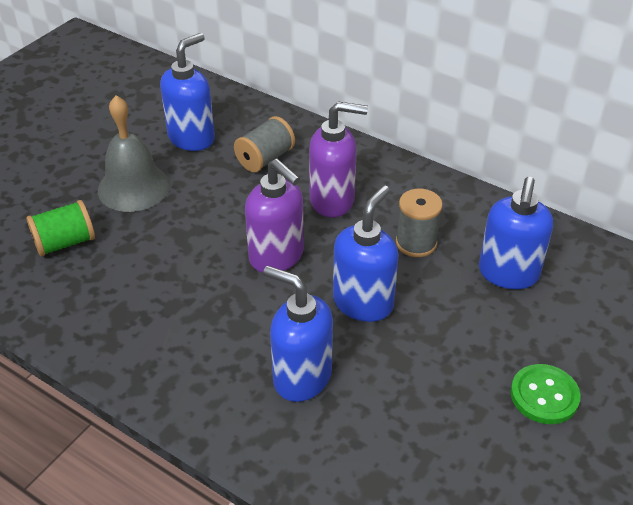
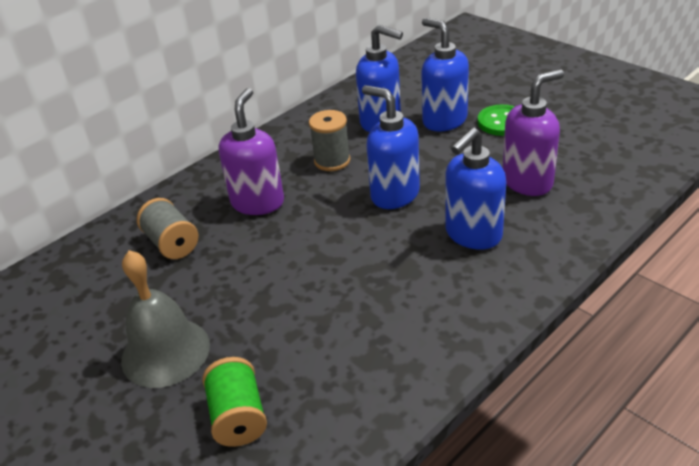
camera: 75 degrees left, 5 degrees down
(192, 138) = (102, 300): blue soap dispenser -> blue soap dispenser (444, 120)
(277, 257) = (321, 242): purple soap dispenser -> purple soap dispenser (527, 182)

